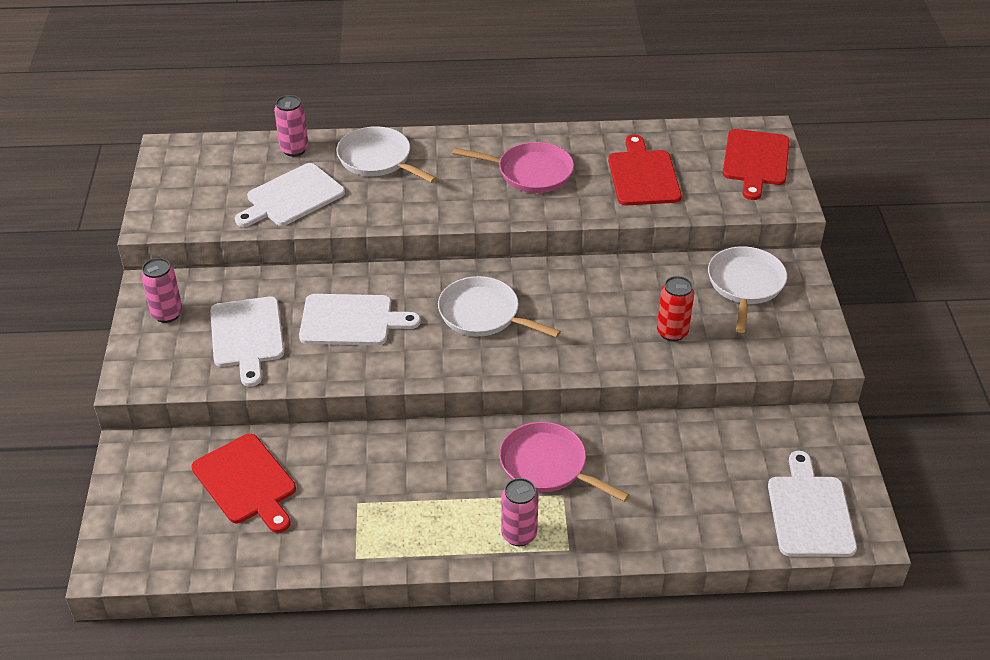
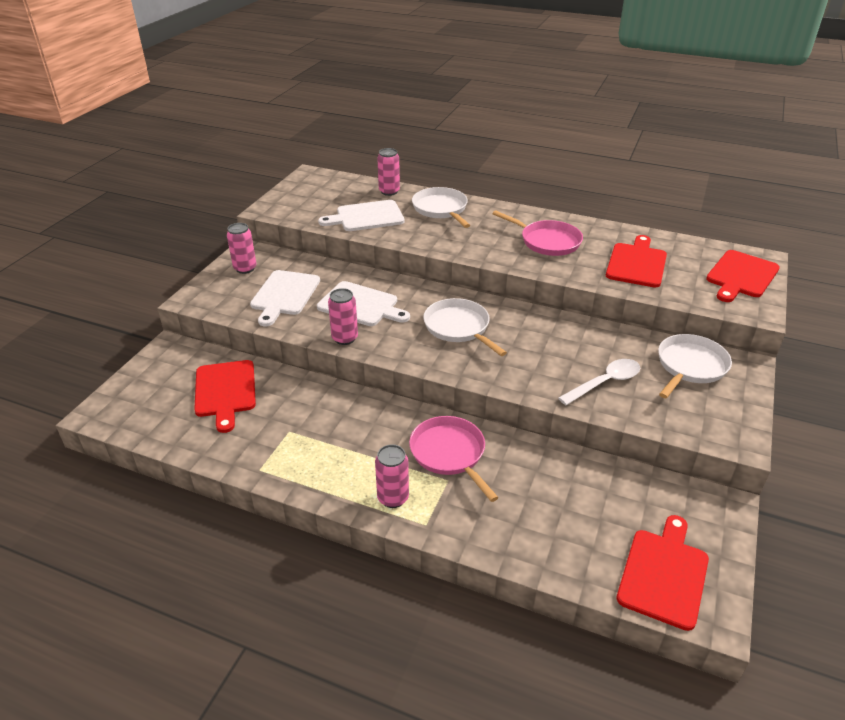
camera: 25 degrees right, 5 degrees down
(362, 370) = (345, 338): none -> pink can
(672, 332) = (604, 383): red can -> white spoon
(809, 512) = (663, 574): white cutting board -> red cutting board

